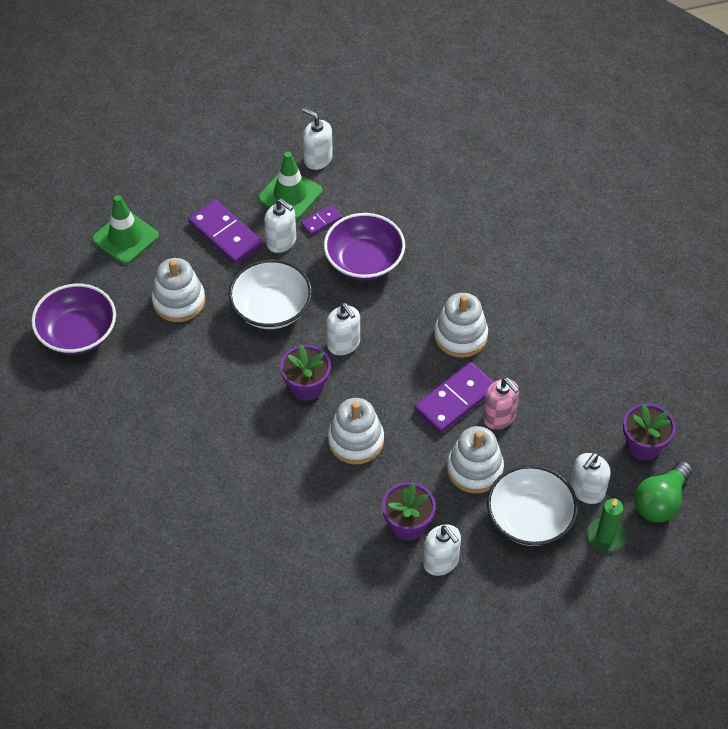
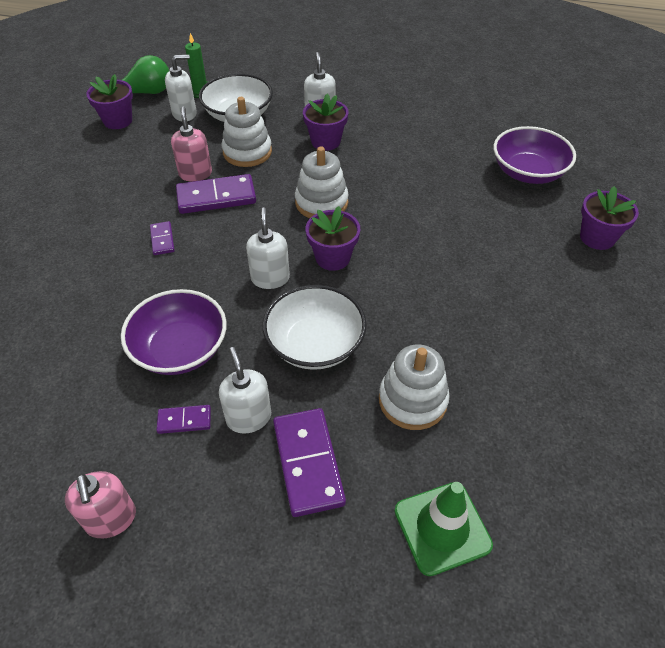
camera: 150 degrees left, 5 degrees down
(77, 333) = (552, 417): purple bowl -> purple bowl (528, 172)
(81, 522) = (597, 238): none -> purple flower pot
(290, 195) = (189, 479): green traffic cone -> none
(318, 159) = (111, 519): white soap dispenser -> pink soap dispenser
(460, 336) = (162, 240): white stacking toy -> purple domino

